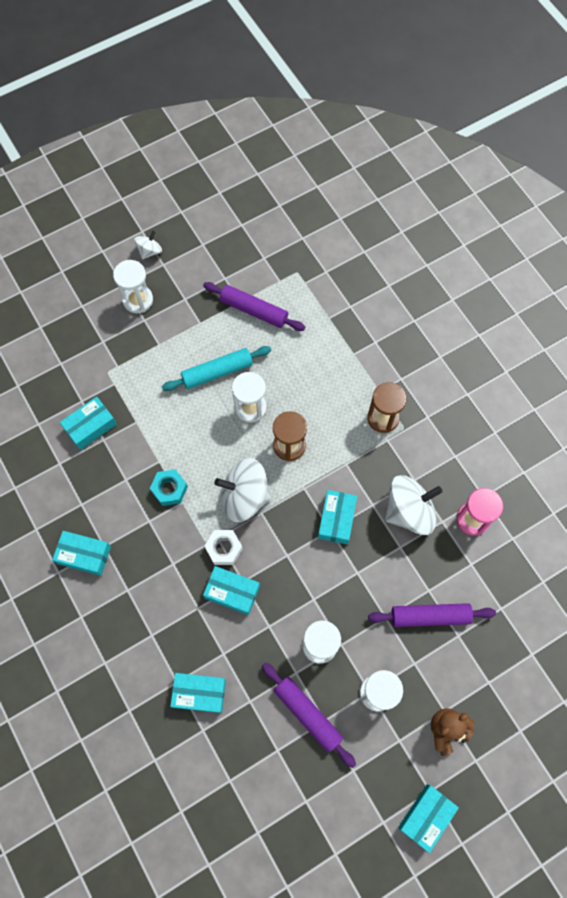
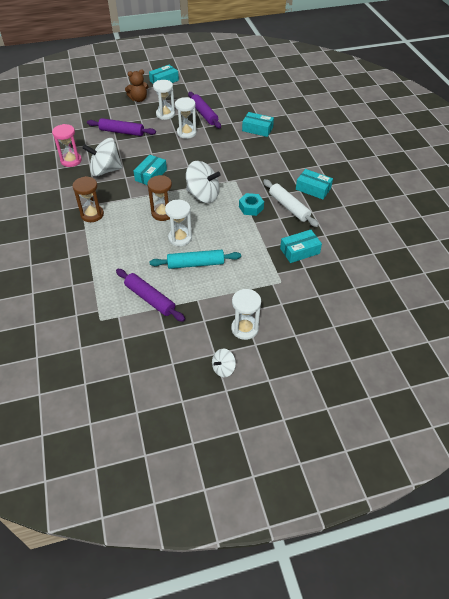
camera: 165 degrees left, 20 degrees down
(115, 505) = (289, 207): none -> white rolling pin
(224, 549) = (225, 176): white nut -> none
(232, 592) = (226, 159): turquoise box -> none

